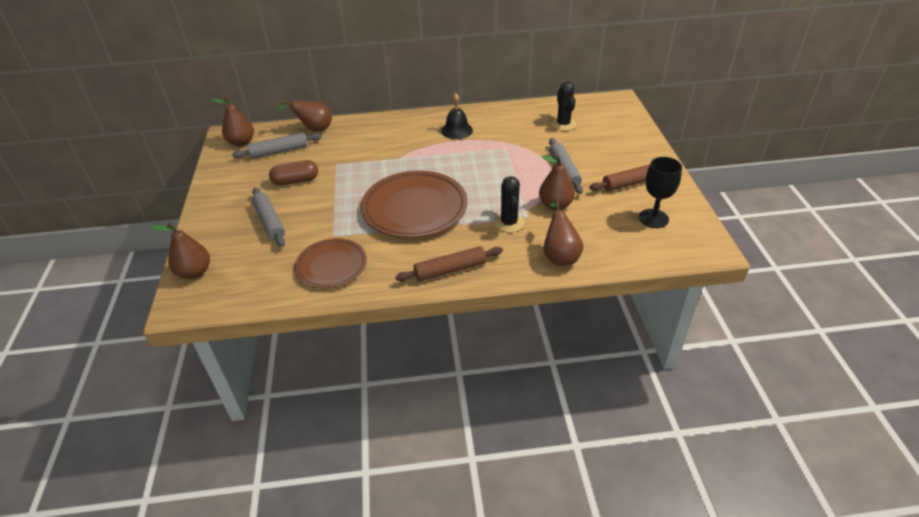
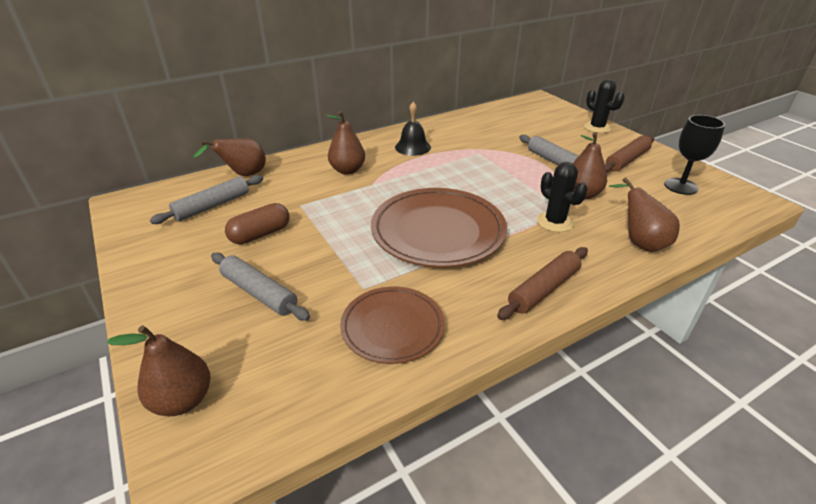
camera: 25 degrees left, 5 degrees down
(241, 142) = (151, 206): brown pear -> brown pear (347, 170)
(563, 124) = (512, 124): black cactus -> black cactus (597, 128)

